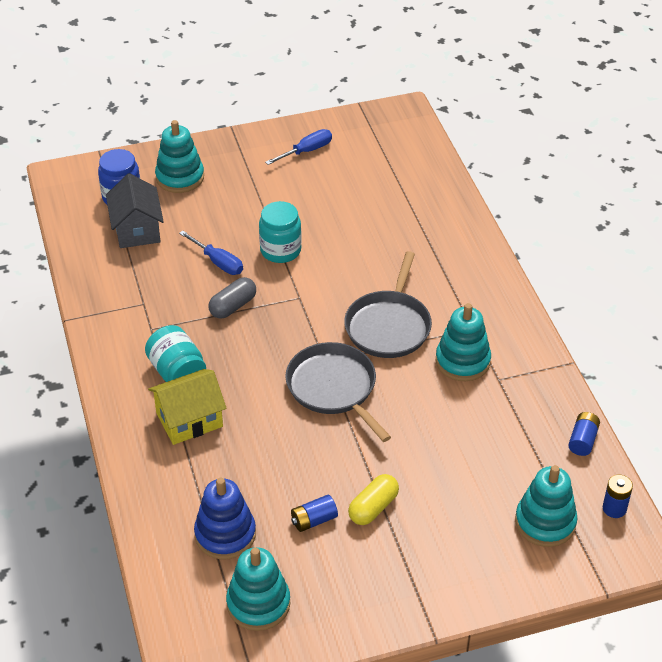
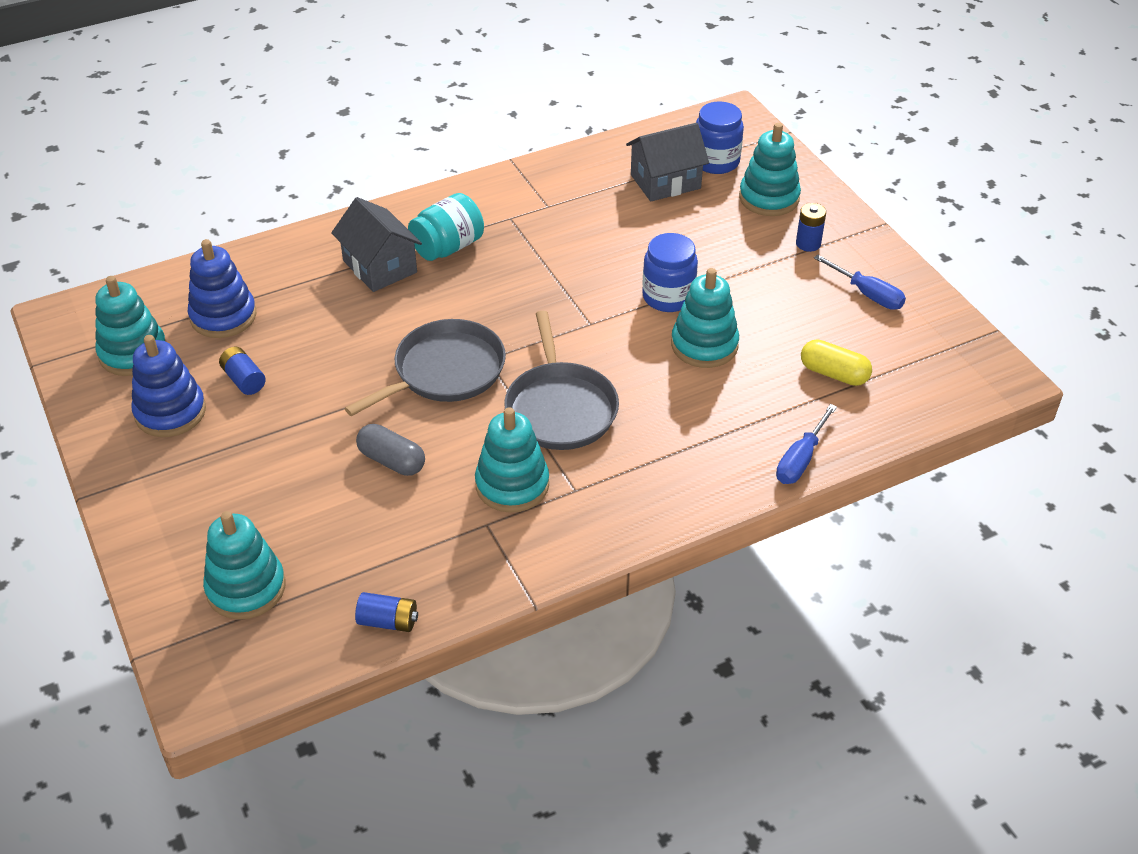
camera: 80 degrees right, 0 degrees up
(189, 420) = (380, 266): yellow house -> grey house
(218, 262) = (630, 250): blue screwdriver -> blue screwdriver (800, 460)
(233, 306) = (561, 272): grey capsule -> grey capsule (392, 460)
(280, 250) = (668, 297): turquoise jar -> blue jar
(339, 240) = (704, 345): none -> turquoise stacking toy
(343, 573) = (170, 412): none -> blue stacking toy
(373, 507) = (264, 426): yellow capsule -> yellow capsule (834, 373)
(389, 326) = (560, 408): grey pan -> grey pan turned 105 degrees counterclockwise
(614, 508) = (271, 661): blue battery -> blue battery (808, 244)

